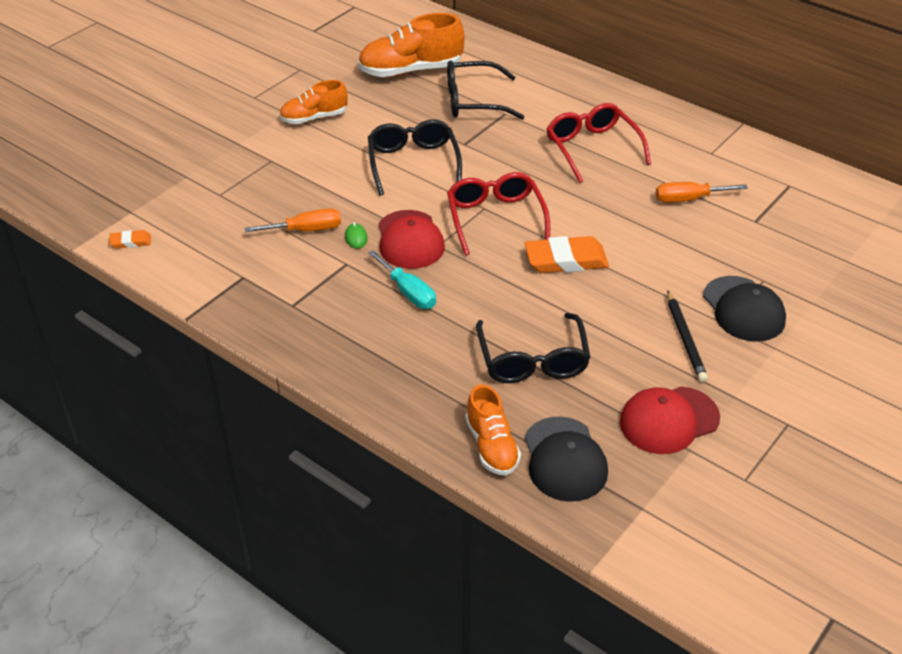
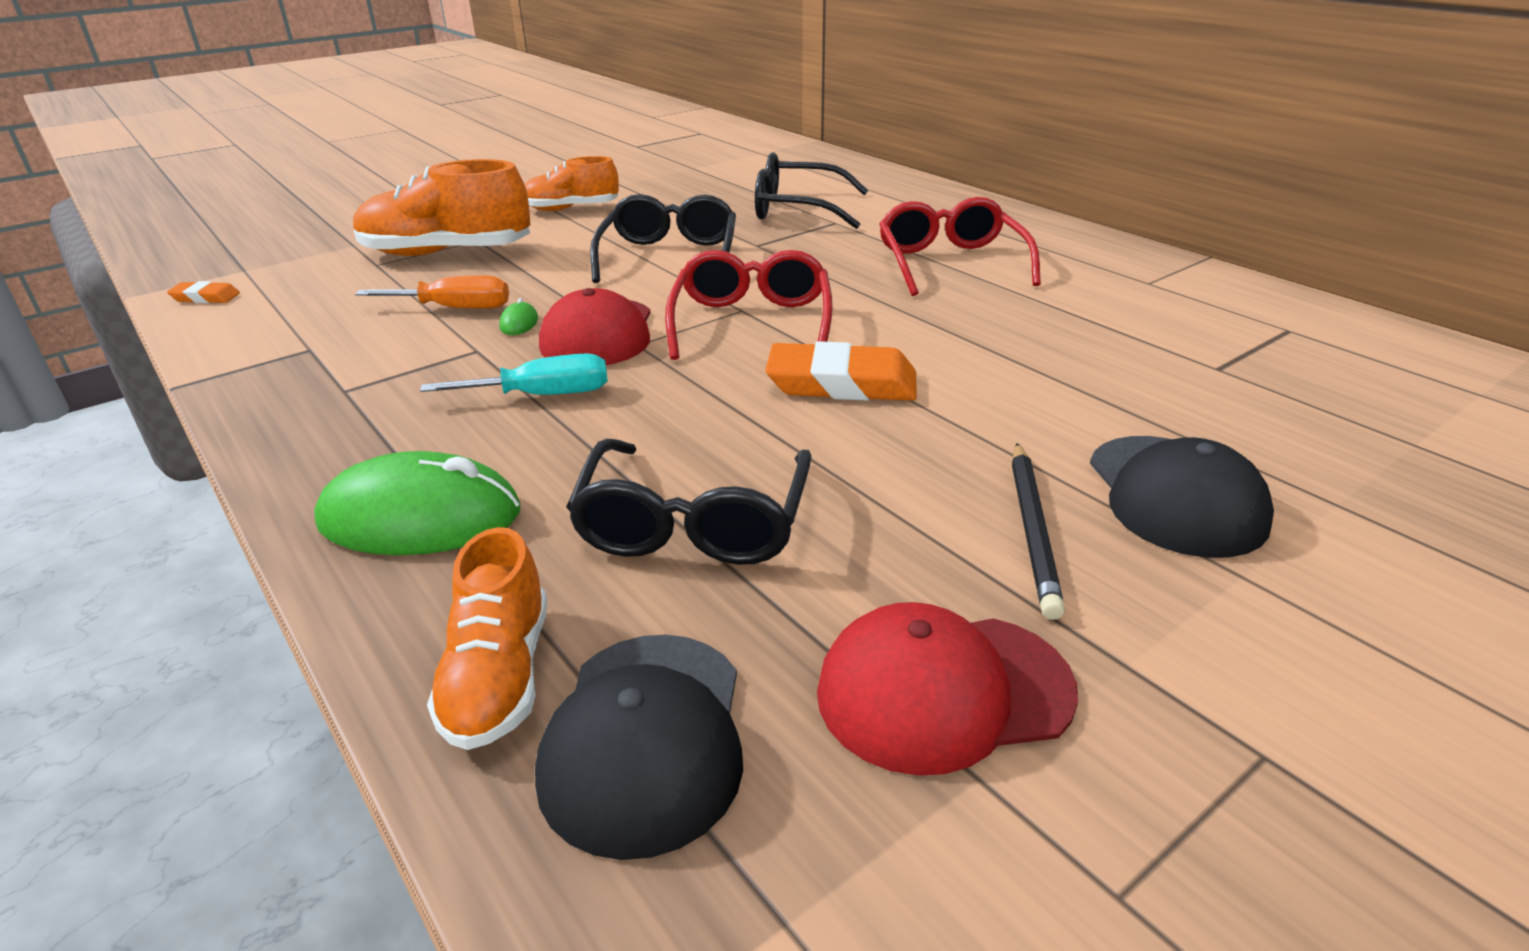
camera: 15 degrees right, 10 degrees down
(400, 378) = (420, 517): none -> green mouse
(408, 292) = (542, 395): turquoise screwdriver -> turquoise screwdriver turned 75 degrees counterclockwise
(411, 70) = (731, 180): orange shoe -> orange shoe (447, 253)
(688, 199) = (1095, 330): orange screwdriver -> none

